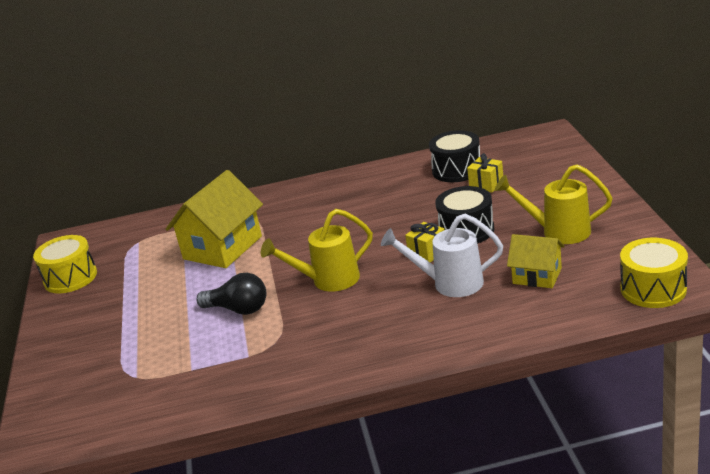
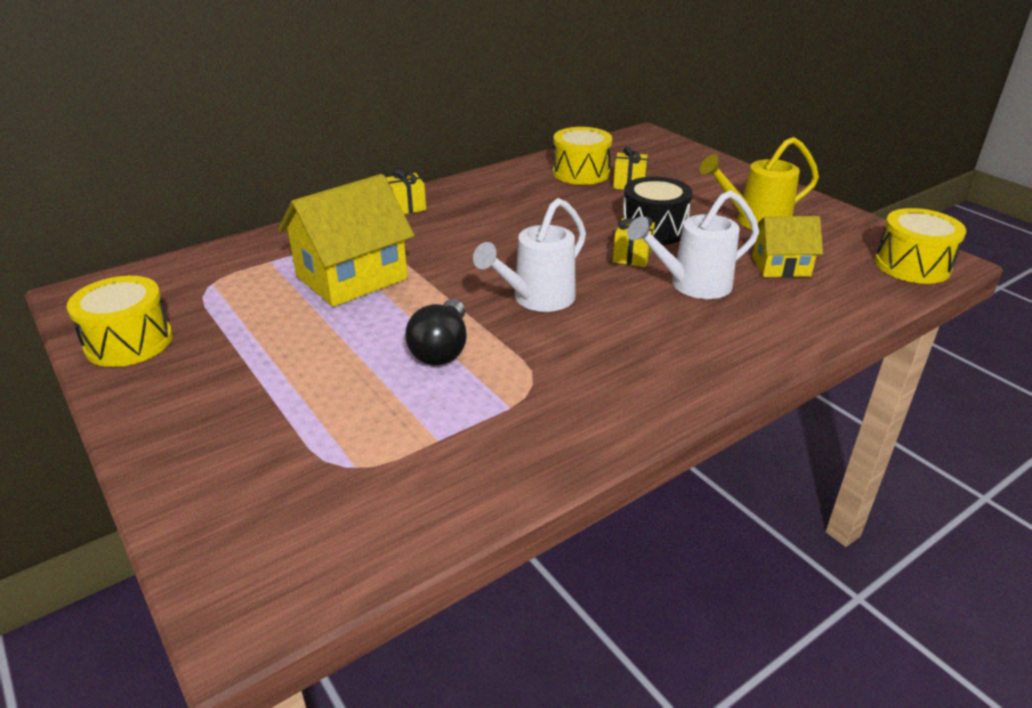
camera: 30 degrees left, 5 degrees up
(222, 248) = (351, 277): yellow house -> yellow house turned 45 degrees clockwise
(238, 309) = (442, 349): black light bulb -> black light bulb turned 105 degrees clockwise
(300, 192) = (406, 207): none -> yellow gift
(329, 280) = (537, 299): yellow watering can -> white watering can
(457, 170) = (581, 173): black drum -> yellow drum

